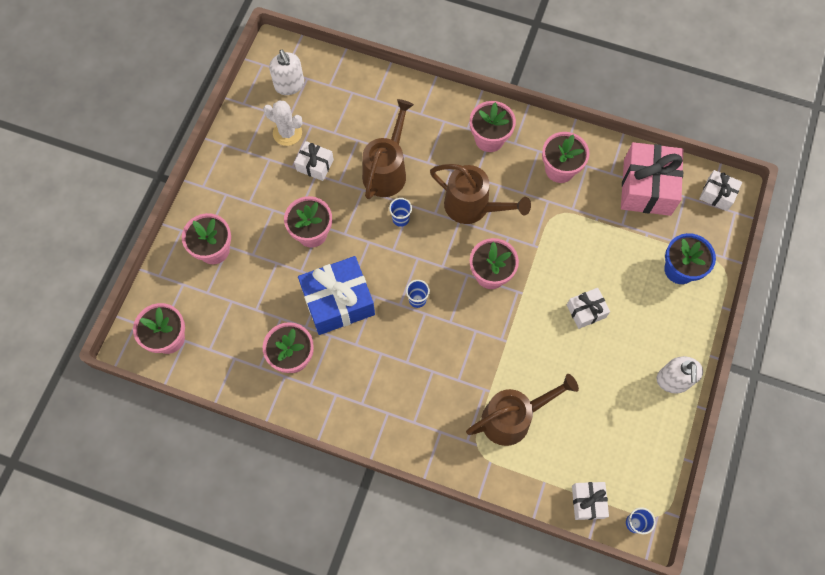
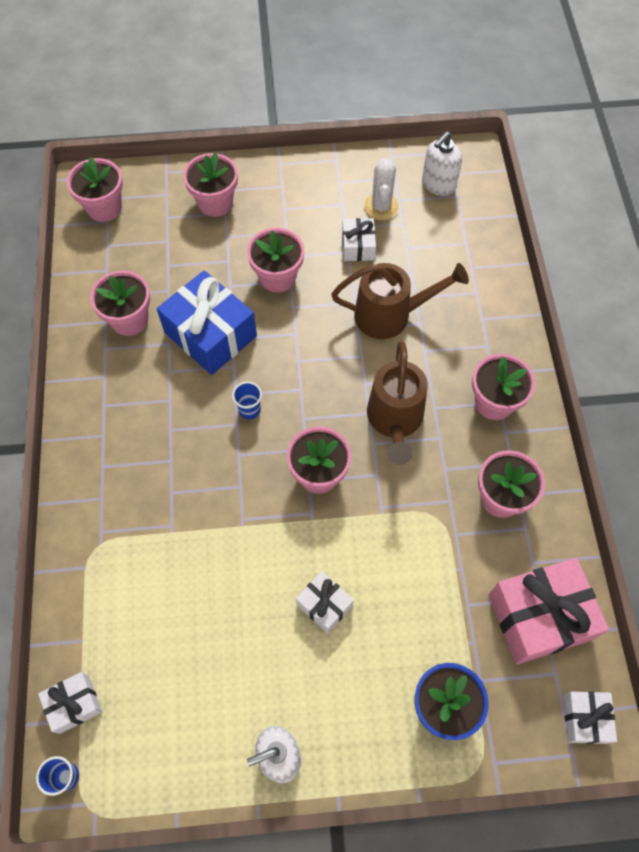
camera: 65 degrees right, 5 degrees down
(400, 219) = (339, 353): blue cup -> none
(513, 417) = (149, 572): brown watering can -> none

